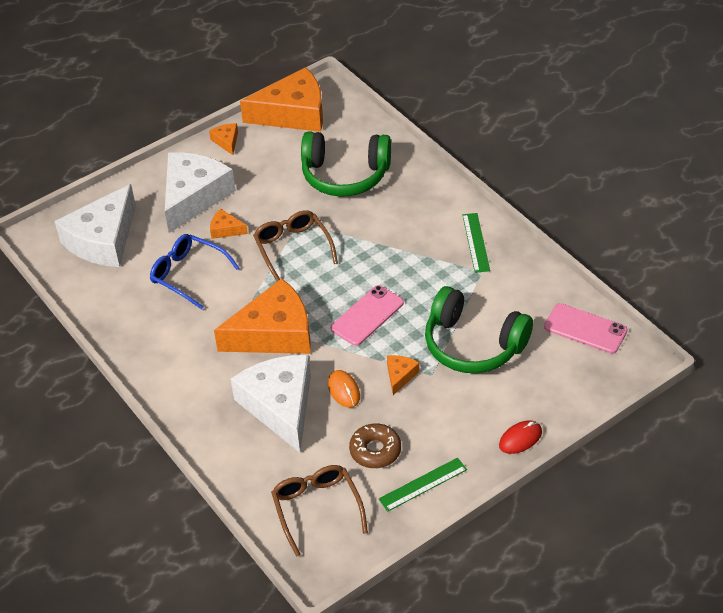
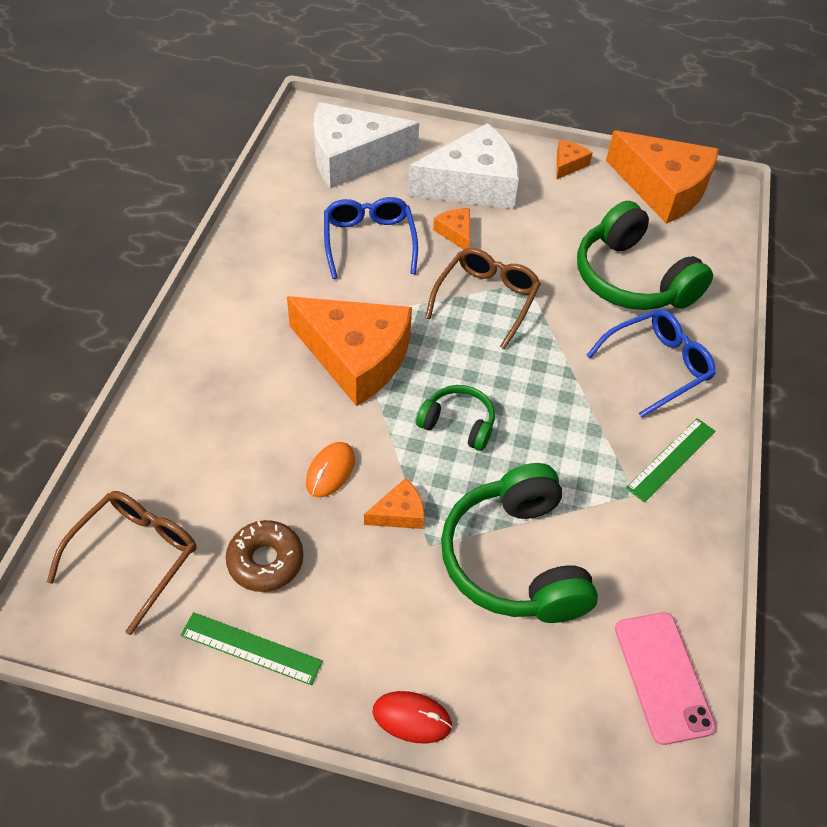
camera: 45 degrees right, 5 degrees up
(280, 406) = (259, 426): white cheese -> none
(367, 316) = (458, 424): pink phone -> green headphones
(414, 207) = (656, 366): none -> blue glasses

